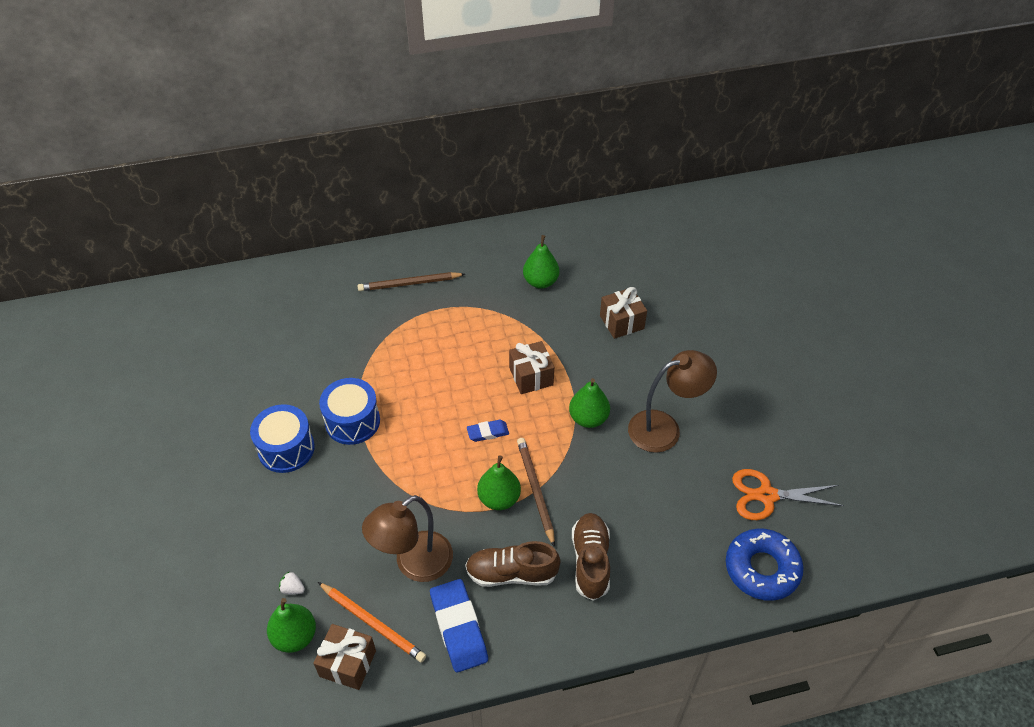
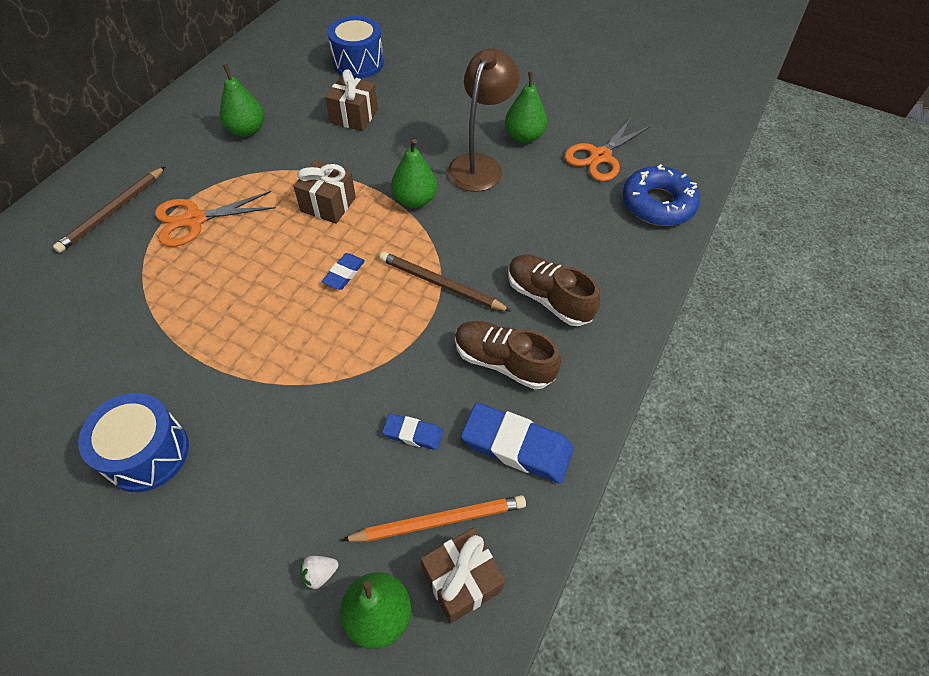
camera: 50 degrees left, 5 degrees up
(352, 421) = (196, 368): blue drum -> blue drum (358, 62)
(414, 564) = (413, 433): brown lamp -> blue eraser
(445, 325) = (195, 220): none -> orange scissors
(499, 498) = (419, 315): green pear -> green pear (524, 137)
(512, 573) = (503, 362): brown shoe -> brown shoe turned 75 degrees clockwise

